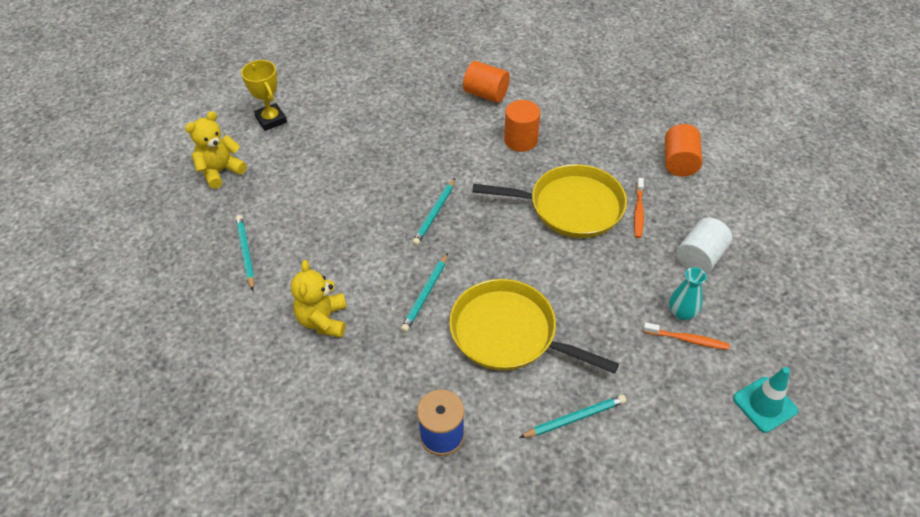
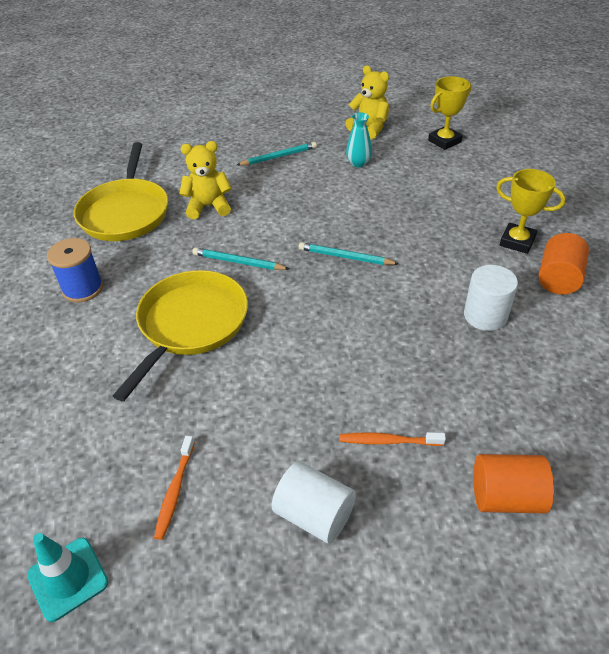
camera: 85 degrees right, 5 degrees down
(437, 105) = (517, 241): none -> yellow trophy
(520, 140) = (485, 316): orange cylinder -> white cylinder
(571, 207) = (381, 369): yellow pan -> yellow pan (125, 213)
(575, 418) = (83, 381): turquoise pencil -> none
(682, 313) = (217, 487): turquoise vase -> turquoise vase (358, 163)

